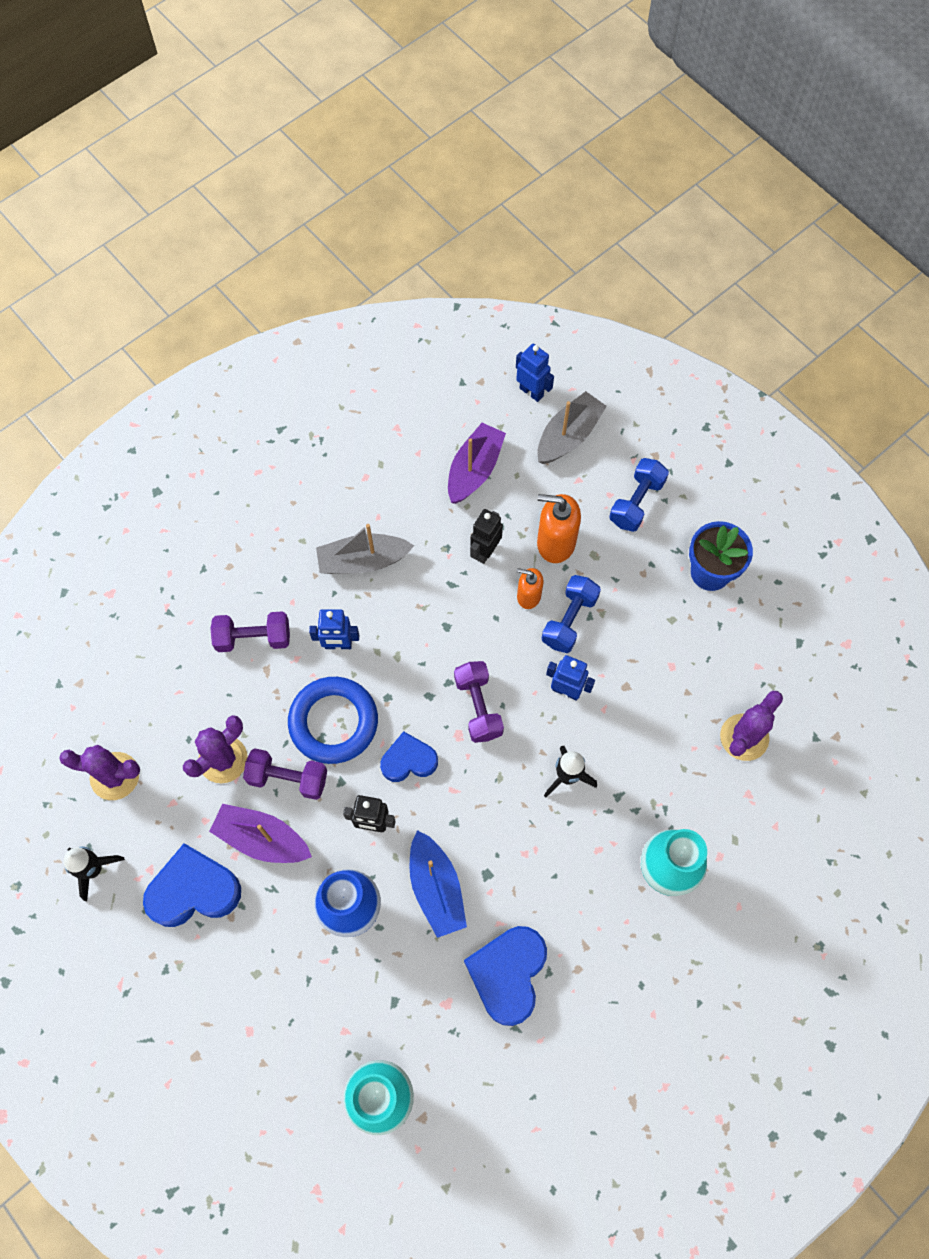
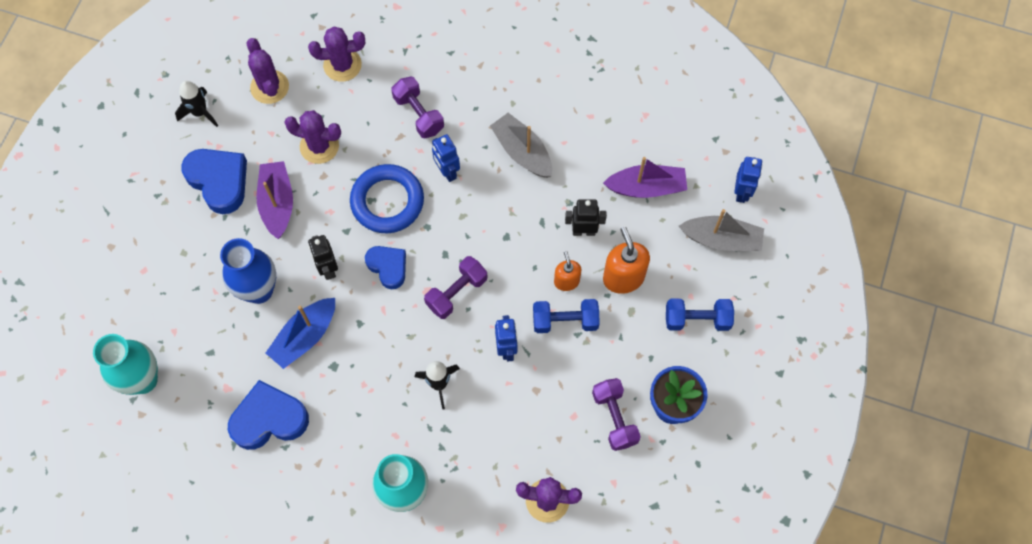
camera: 60 degrees right, 0 degrees up
(141, 685) = (342, 65): none -> purple cactus
(288, 778) = (329, 195): purple dumbbell -> purple dumbbell (614, 418)

